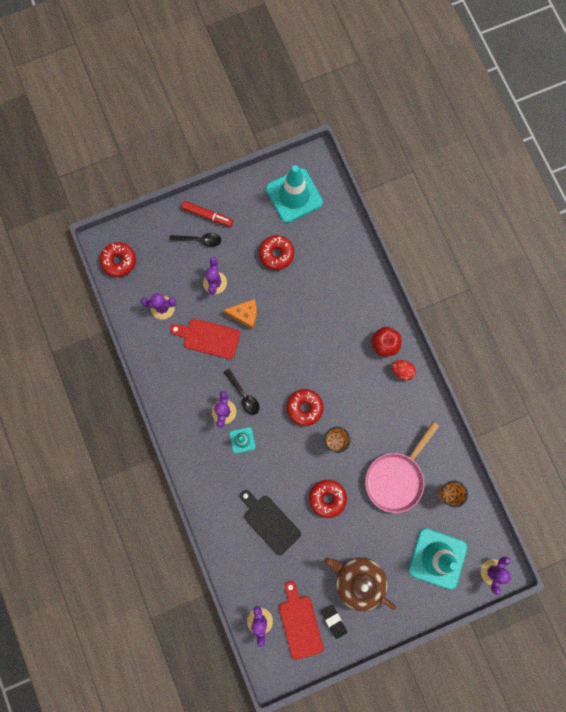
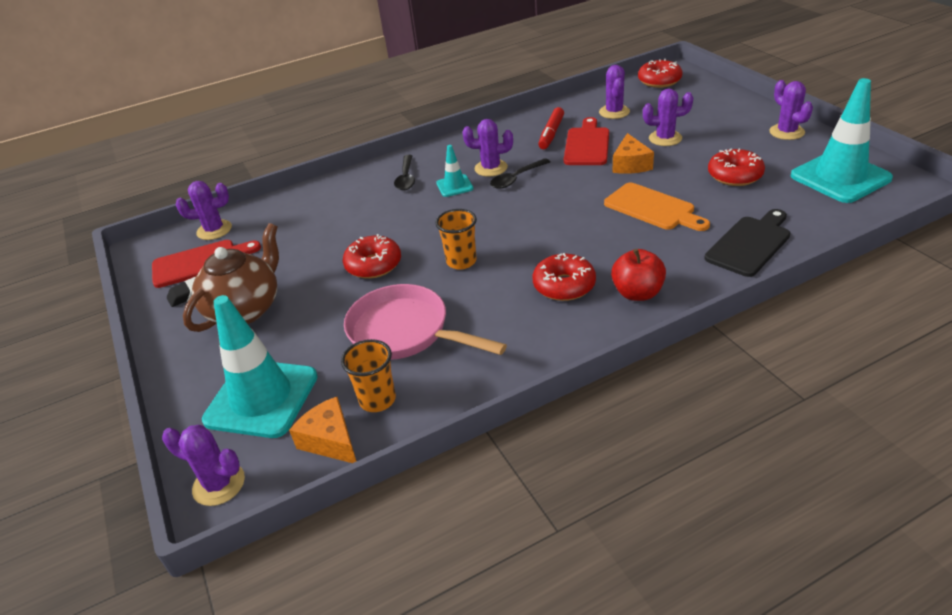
camera: 90 degrees right, 40 degrees down
(199, 240) = (718, 120): black spoon -> black spoon (406, 178)
(207, 215) = (756, 121): red marker -> red marker (551, 134)
(229, 203) = (786, 132): none -> purple cactus
(270, 522) = (343, 221): black cutting board -> black cutting board (750, 244)
(302, 314) = (652, 208): none -> orange cutting board
(304, 408) = (508, 228): red donut -> red donut (564, 285)
(402, 371) = (595, 318): red egg -> none
(472, 517) = (330, 440): none -> orange cheese

